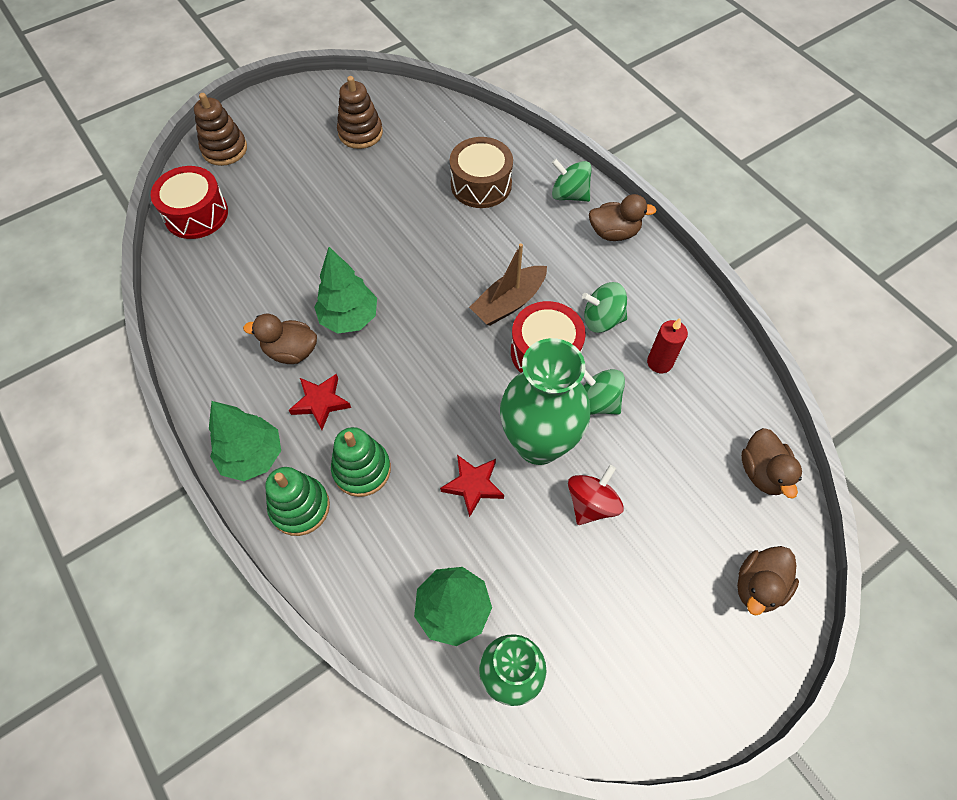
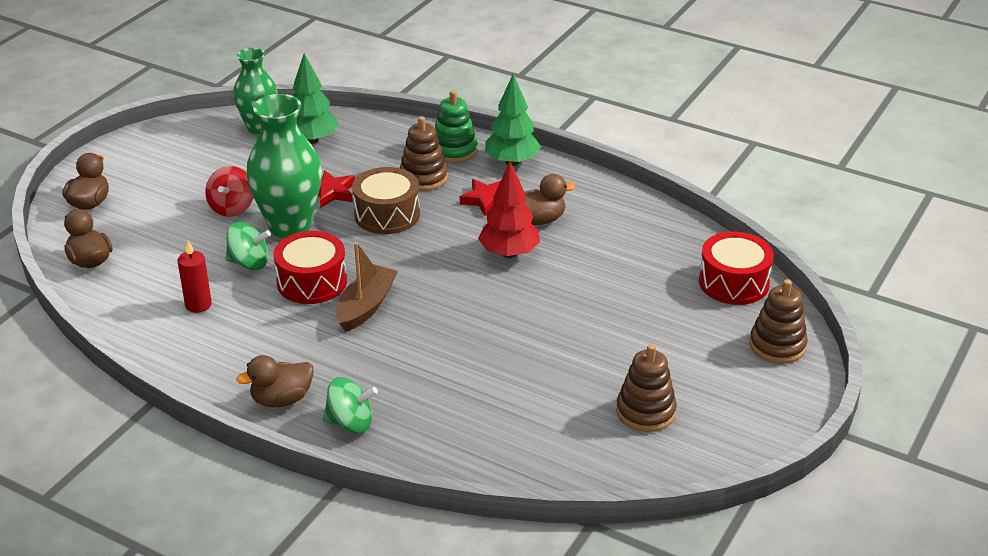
camera: 155 degrees right, 25 degrees down
(349, 318) = (509, 253): green tree -> red tree
(362, 469) = (423, 177): green stacking toy -> brown stacking toy
(481, 184) = (461, 401): brown drum -> brown drum (387, 215)
(602, 319) = (266, 320): green spinning top -> none

